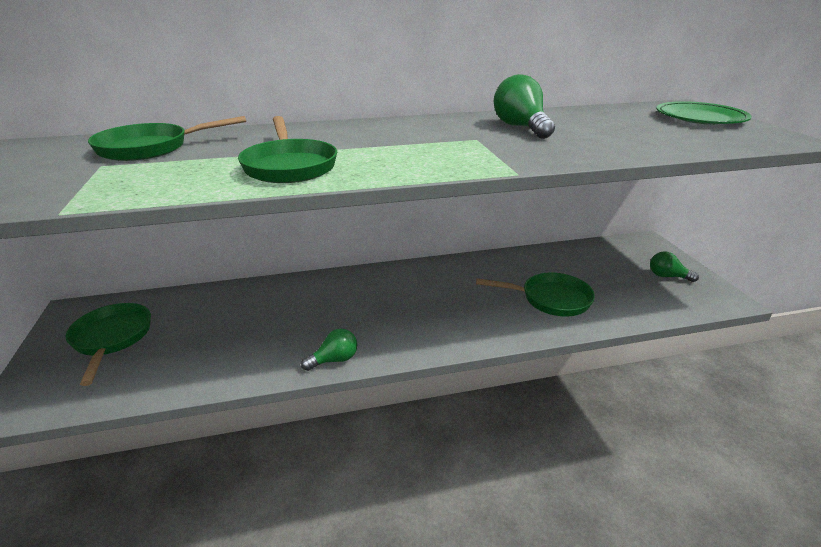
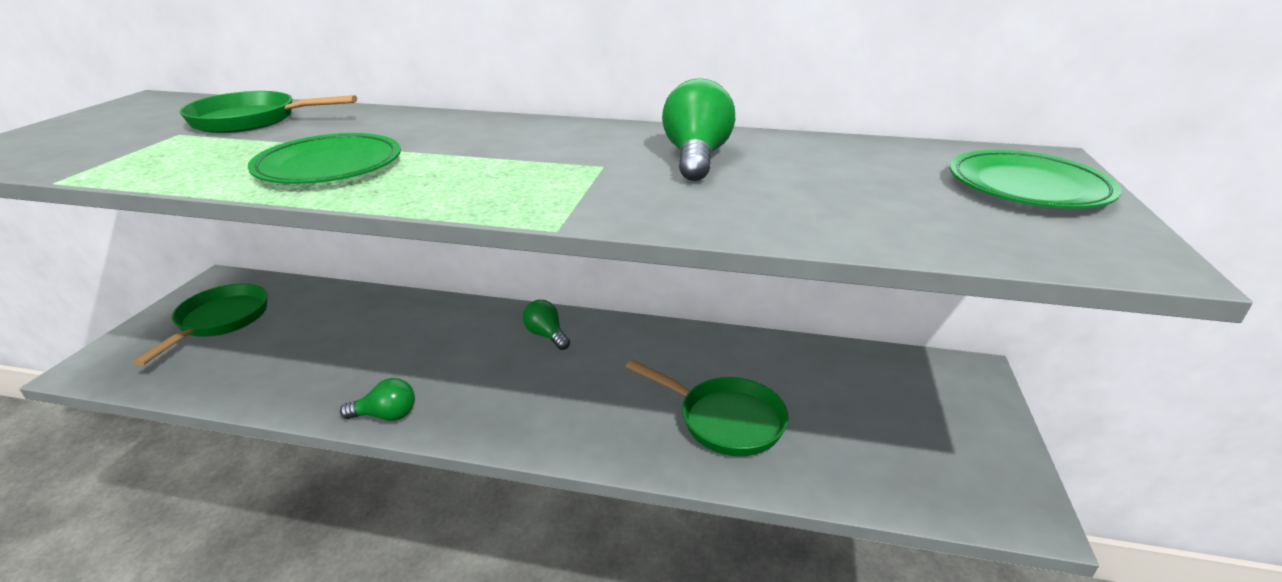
camera: 25 degrees right, 0 degrees up
(289, 166) = (329, 166): green pan -> green plate
(667, 276) = (951, 440): green light bulb -> green light bulb (546, 335)

